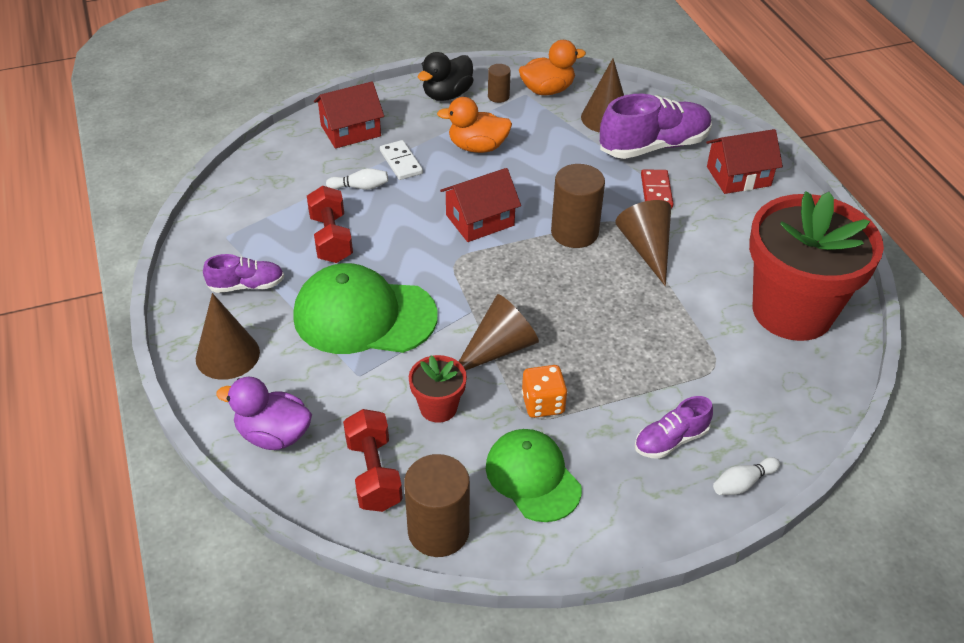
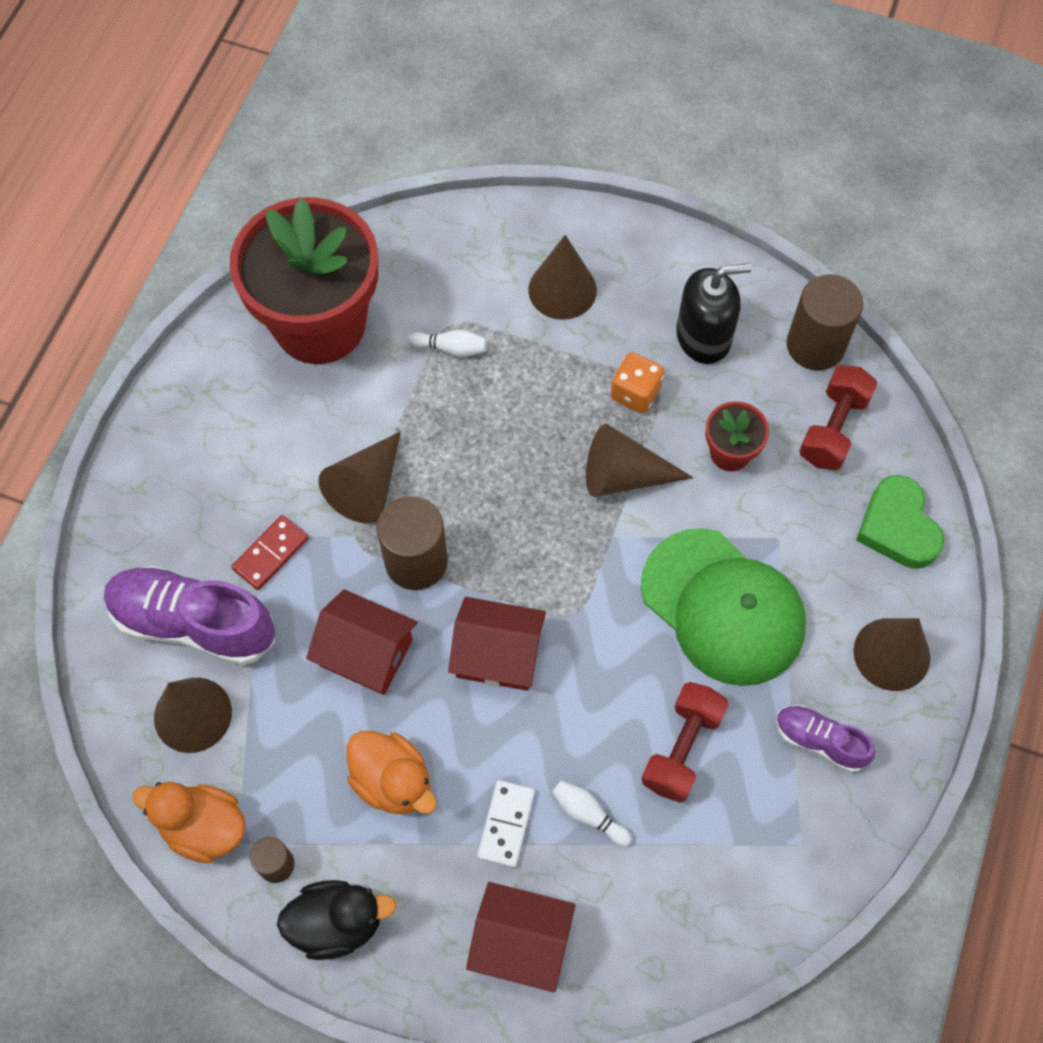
camera: 140 degrees left, 20 degrees up
(273, 435) = (898, 527): purple duck -> green heart
(533, 477) = (703, 336): green cap -> black soap dispenser
(670, 440) = (562, 290): purple shoe -> brown cone
(738, 176) = (162, 509): red house -> red house (366, 652)
(742, 483) = (545, 222): white bowling pin -> white bowling pin (451, 348)

